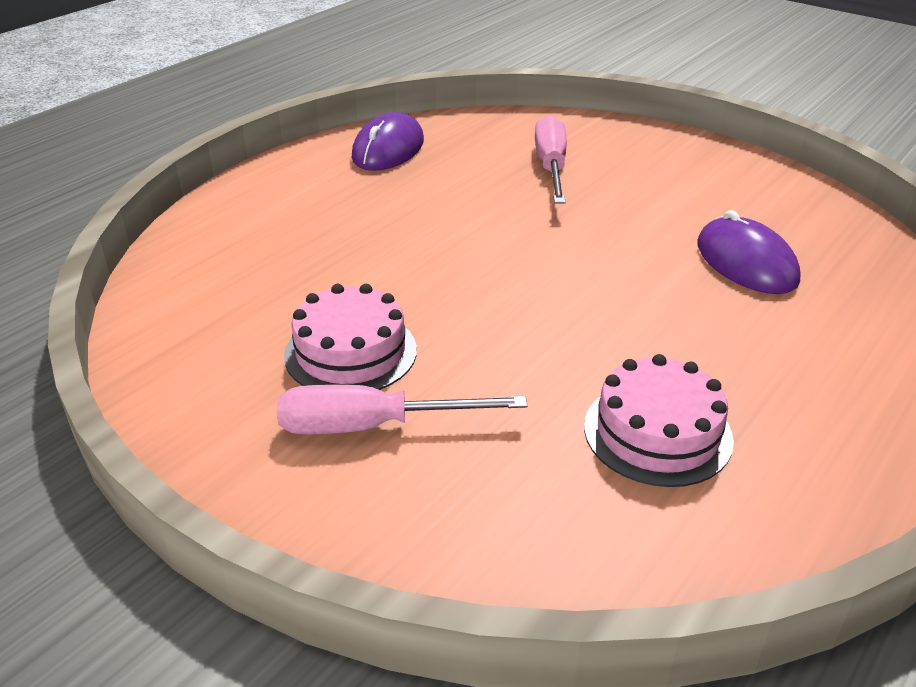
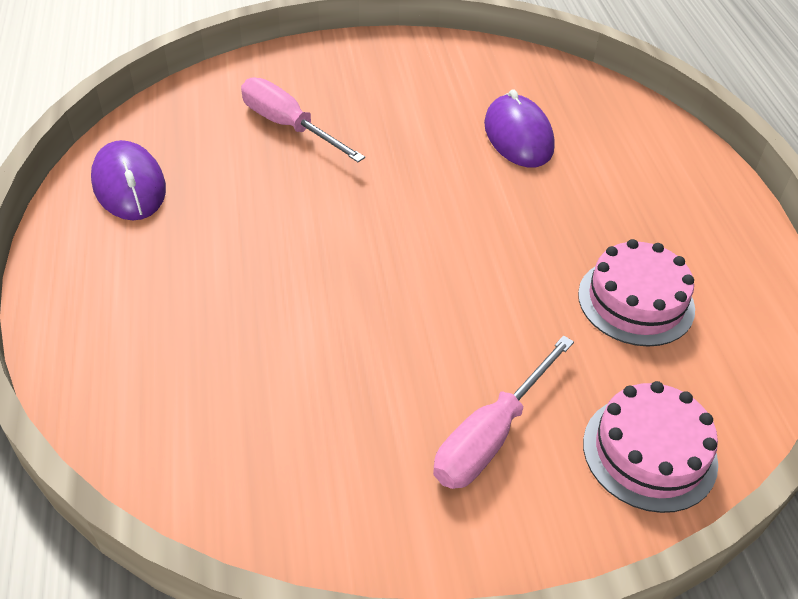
camera: 50 degrees left, 10 degrees up
(350, 352) = (391, 392): pink cake -> pink cake (649, 452)
(746, 262) = (518, 136): purple mouse -> purple mouse turned 60 degrees clockwise

